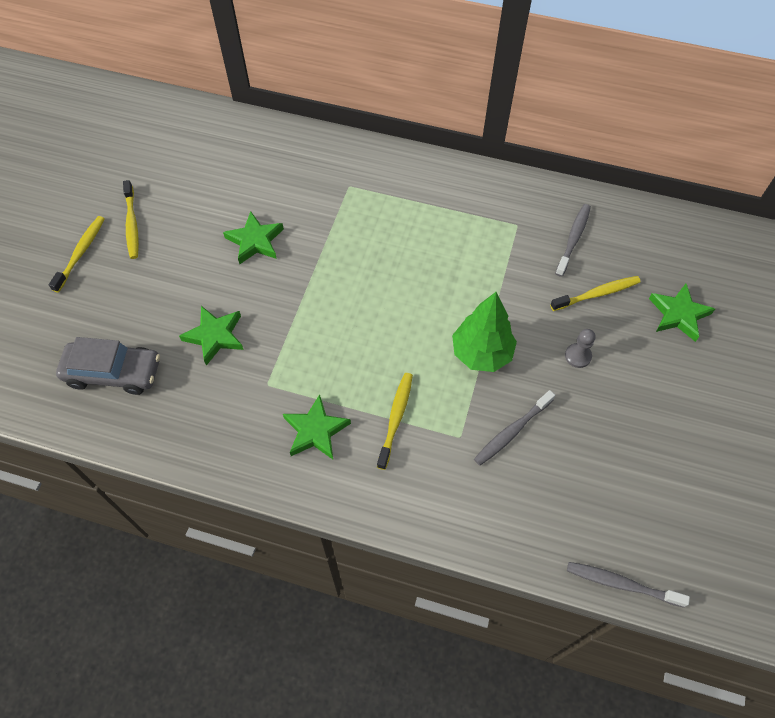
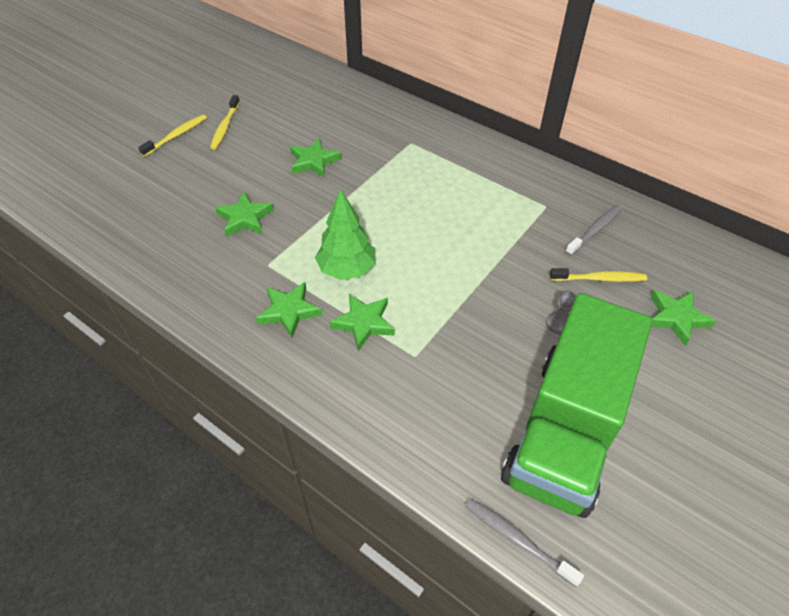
camera: 20 degrees right, 10 degrees down
(113, 372) = (152, 221): grey car -> none
(396, 418) = (363, 323): yellow toothbrush -> green star
(481, 353) = (467, 295): green tree -> green tree (347, 270)
(512, 431) = (466, 367): grey toothbrush -> none
(623, 465) = (565, 430): none -> green truck

